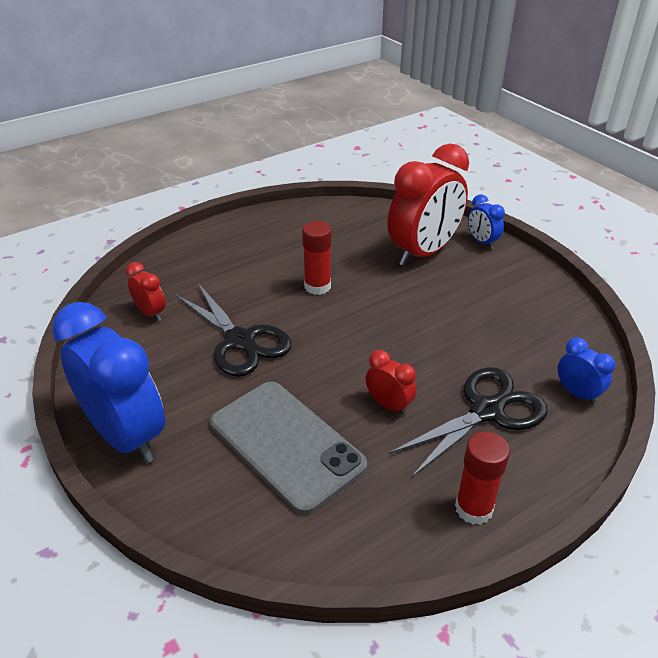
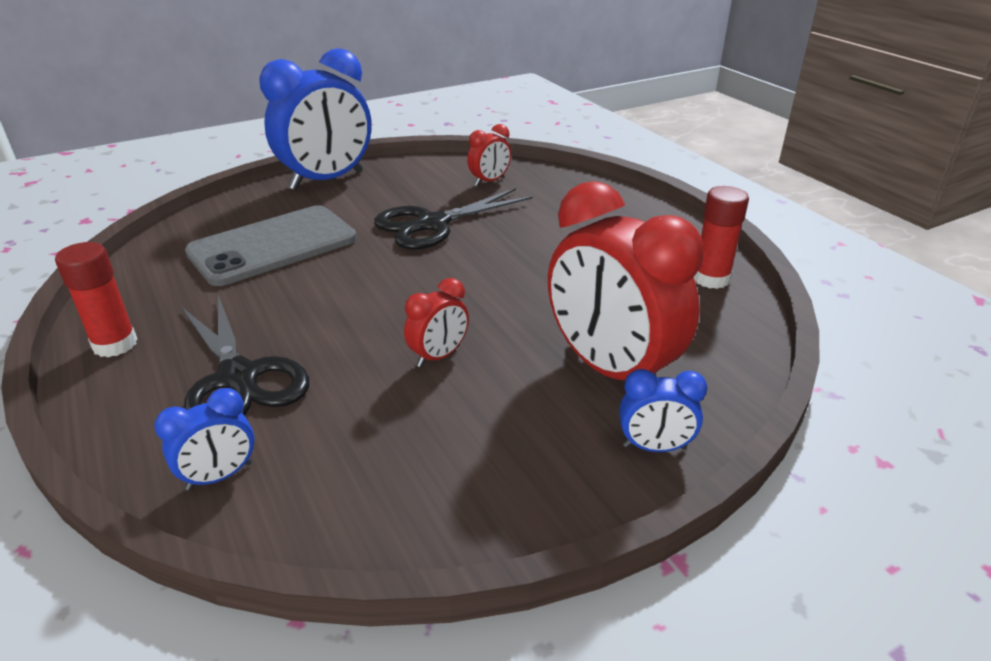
camera: 95 degrees right, 5 degrees down
(317, 286) = (525, 271): red glue stick -> red glue stick (711, 279)
(389, 405) = (291, 306): red clock -> red clock (438, 356)
(482, 242) = (654, 447): blue clock -> blue clock turned 150 degrees counterclockwise

